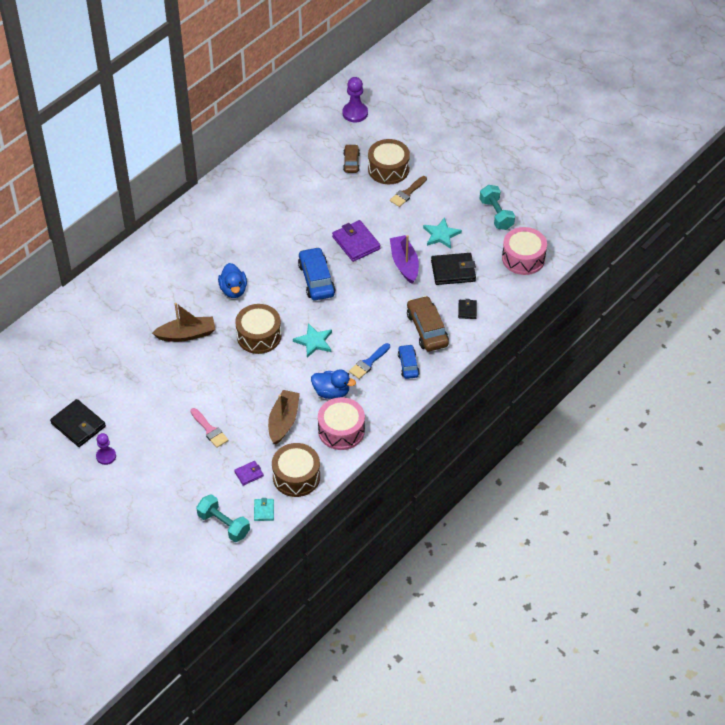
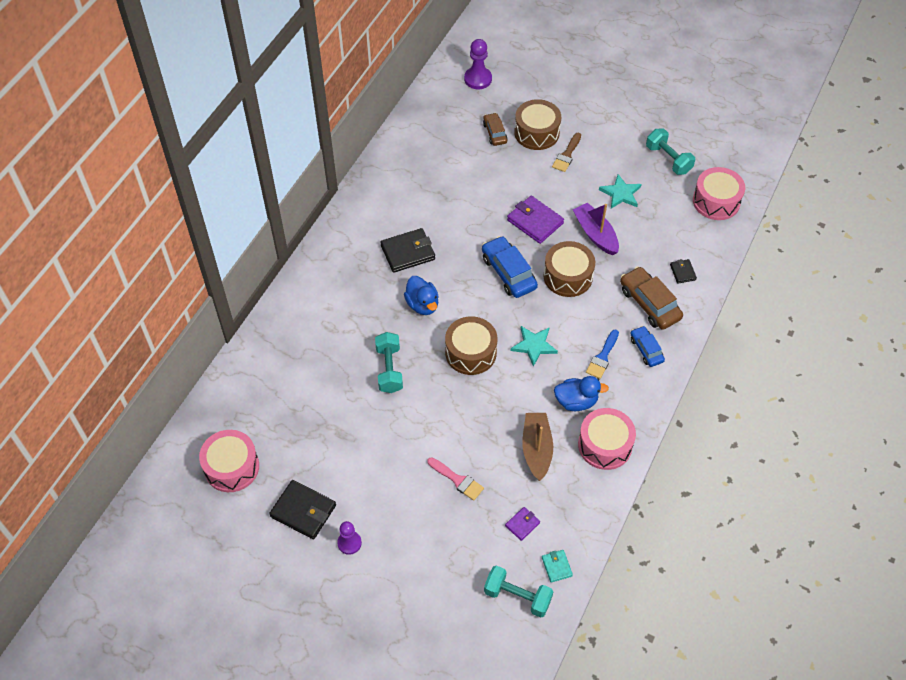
camera: 15 degrees left, 5 degrees up
(33, 380) = (231, 467): none -> pink drum
(186, 334) = (389, 369): brown boat -> turquoise dumbbell
(296, 476) = (577, 514): brown drum -> brown drum (568, 276)
(453, 271) = (650, 231): black wallet -> black wallet (408, 252)

